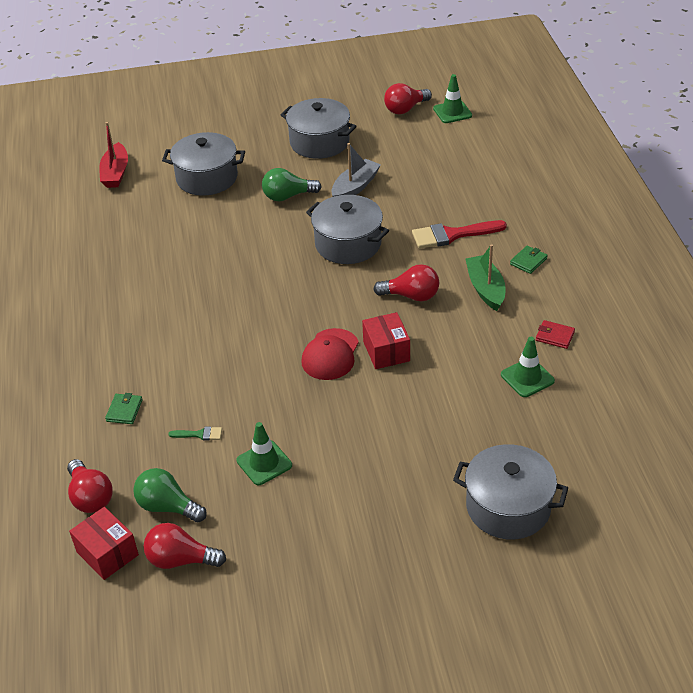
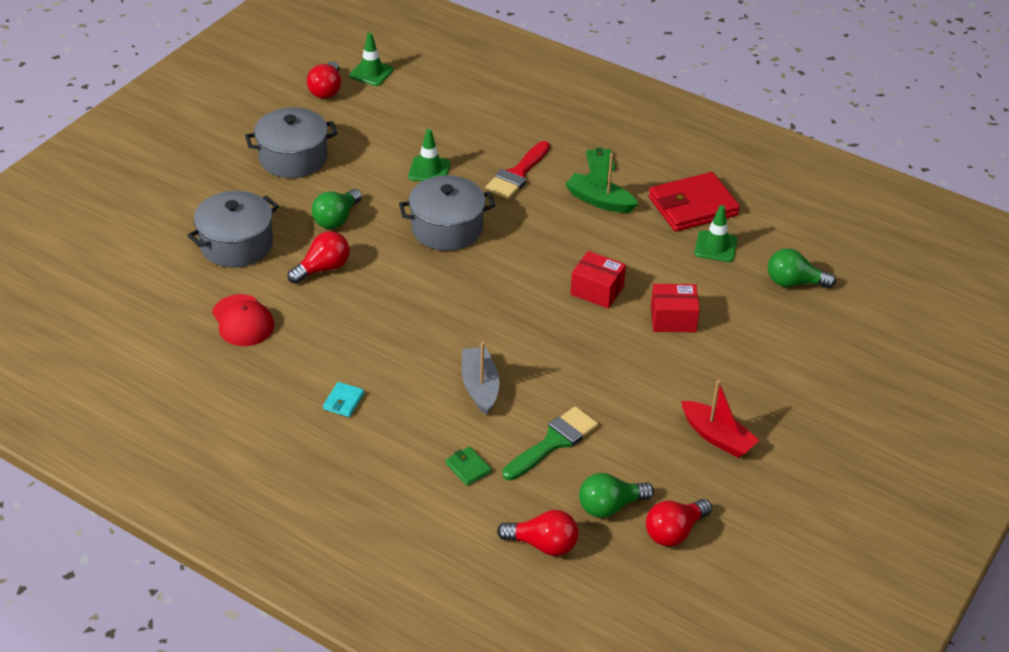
camera: 50 degrees left, 0 degrees up
(107, 553) = (617, 569): red box -> red box (673, 319)
(116, 173) = (136, 290): red boat -> red boat (717, 437)
(120, 315) = (343, 401): none -> turquoise wallet
(200, 434) = (554, 442): green brush -> green brush, size x2.09
(264, 463) = (630, 427): green traffic cone -> green traffic cone (429, 170)
(330, 354) = (561, 320): red cap -> red cap (243, 321)
(355, 187) = (383, 179): grey boat -> grey boat (480, 387)
(411, 296) = (555, 239): red light bulb -> red light bulb (323, 268)
(508, 507) = (821, 339): grey pot -> none
(552, 447) = (794, 282): none -> green light bulb
(555, 336) = (693, 206): red wallet -> red wallet, size x2.31

